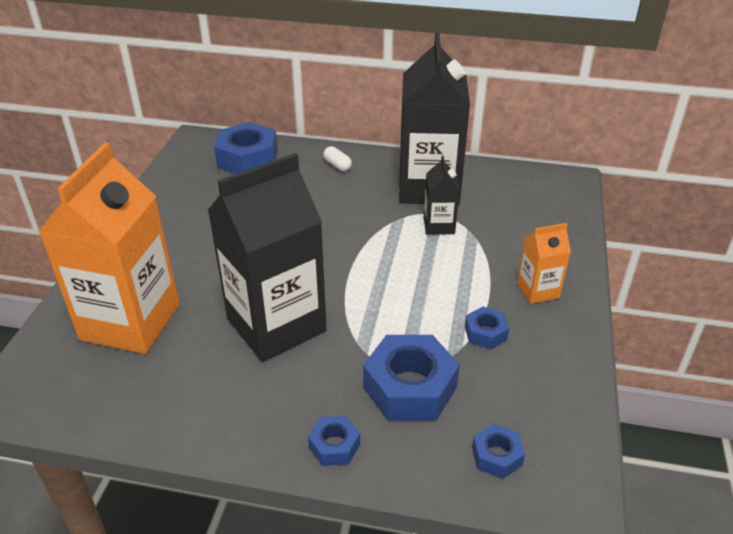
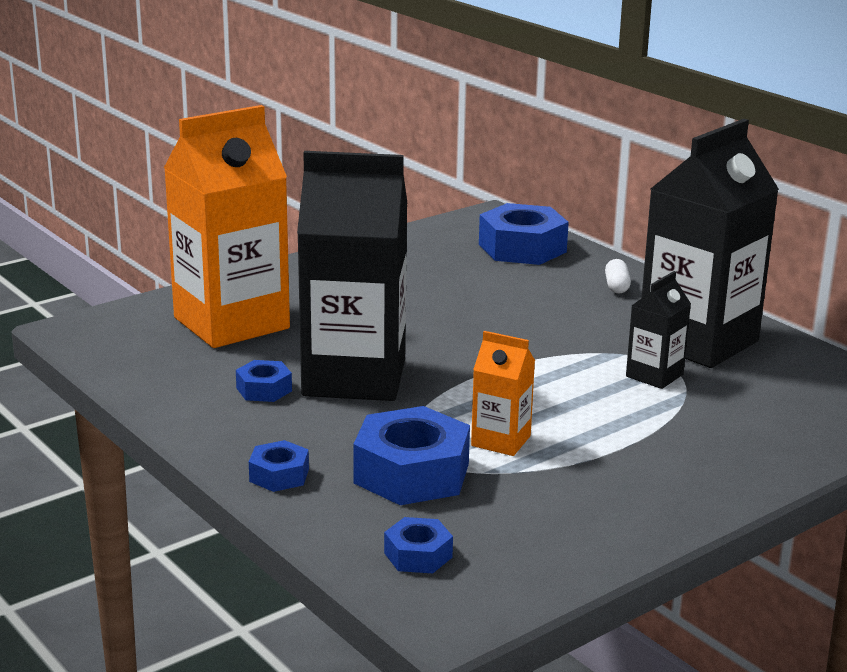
camera: 40 degrees right, 15 degrees down
(485, 333) = (560, 473): blue nut -> blue nut (264, 389)
(538, 290) = (684, 470): orange carton -> orange carton (501, 441)

